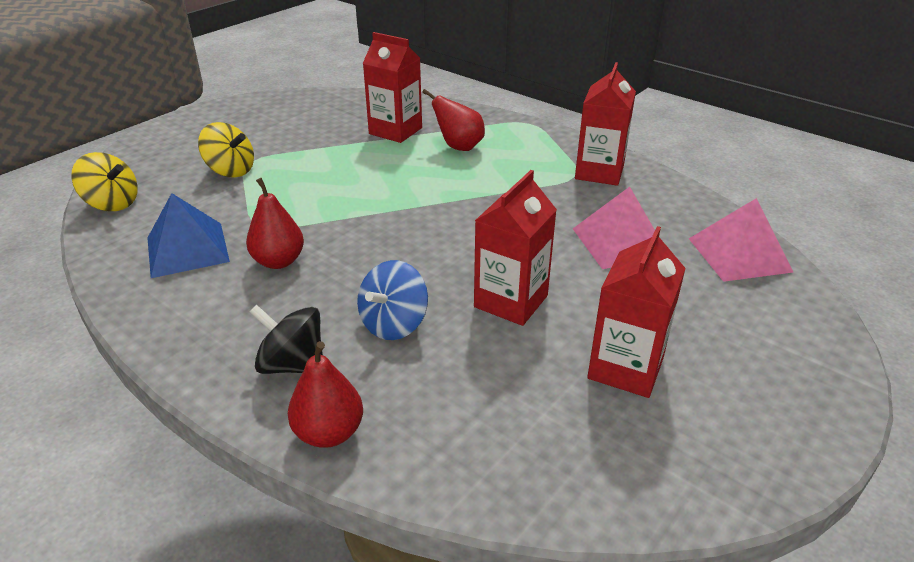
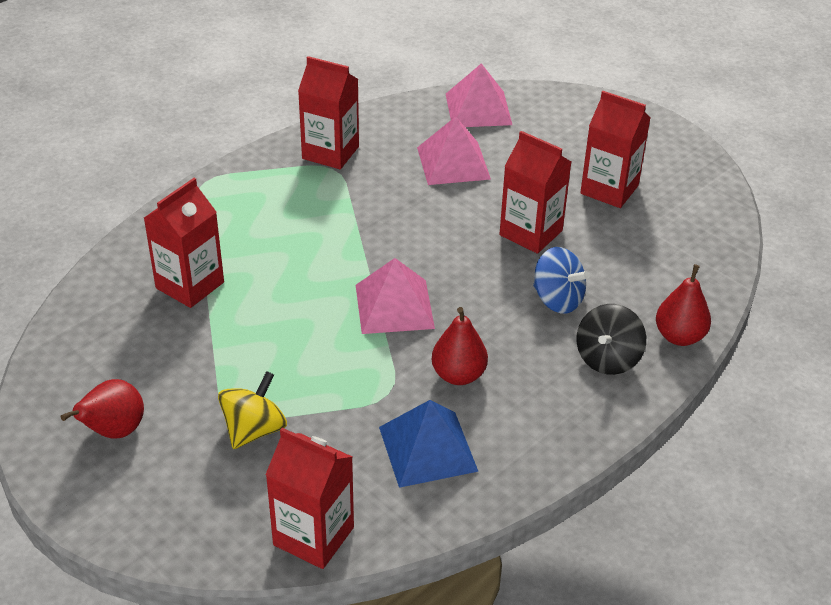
camera: 85 degrees left, 5 degrees up
(112, 203) = (313, 536): yellow spinning top -> red carton
(376, 221) = (394, 306): none -> pink pyramid
(459, 147) = (248, 238): red pear -> red pear (114, 431)

